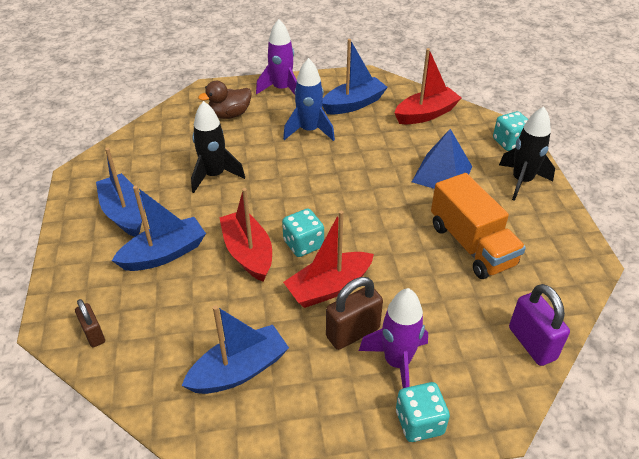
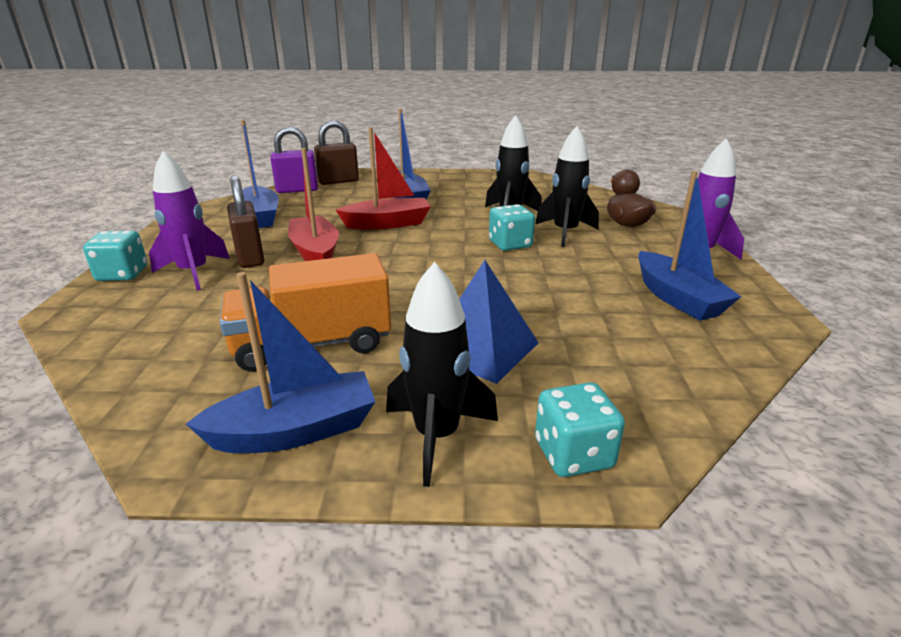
camera: 100 degrees right, 15 degrees down
(94, 334) = (338, 181): brown padlock -> brown padlock, size x1.61
(124, 213) = (465, 187): blue boat -> blue boat (295, 431)
(254, 144) = (565, 233): none -> black rocket
(303, 244) = (384, 246): turquoise dice -> turquoise dice (510, 244)
(309, 131) = (597, 262): blue rocket -> none
(426, 114) = (665, 362): red boat -> none
(531, 343) = (116, 355): purple padlock -> purple padlock (297, 190)

